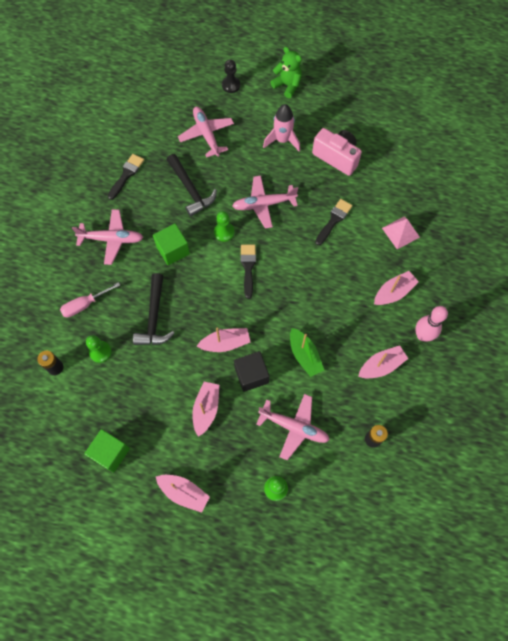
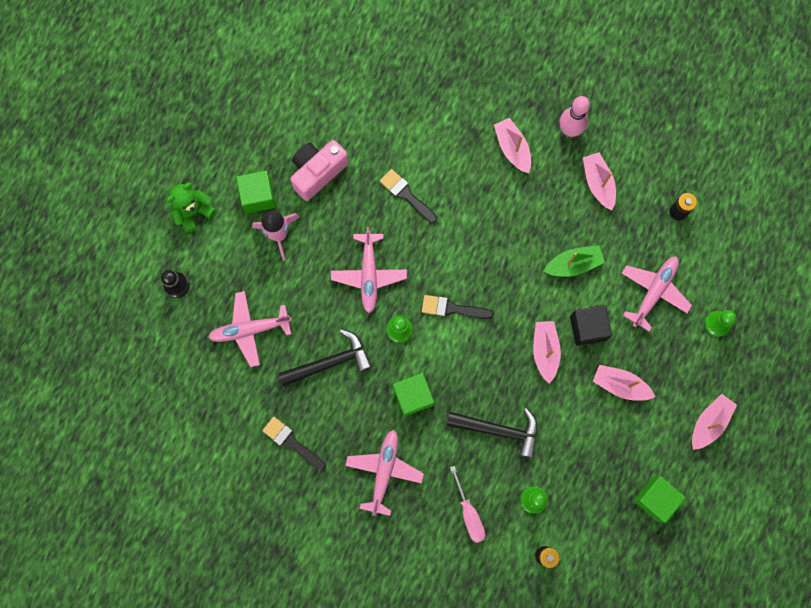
camera: 80 degrees left, 10 degrees up
(308, 122) = (258, 196): none -> green cube
(400, 232) = (437, 121): pink pyramid -> none

